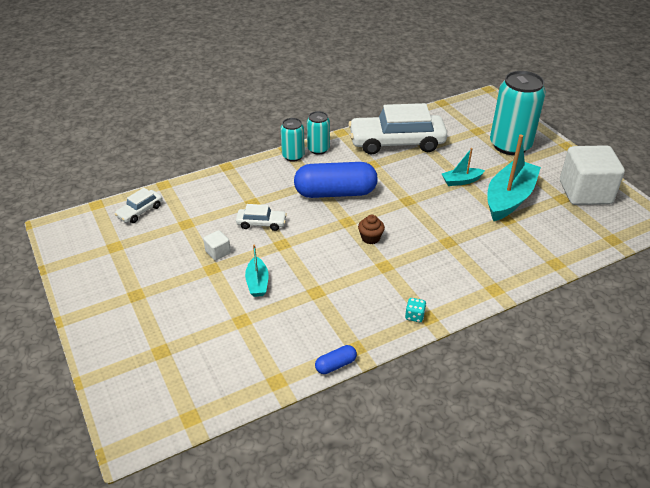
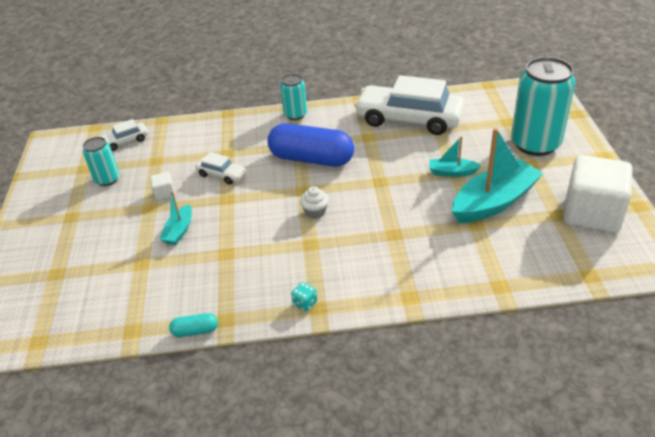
camera: 25 degrees right, 0 degrees up
(318, 149) = (324, 112): turquoise can -> turquoise can (107, 179)
(336, 365) = (195, 331): blue capsule -> turquoise capsule
(370, 238) = (315, 212): brown cupcake -> white cupcake

